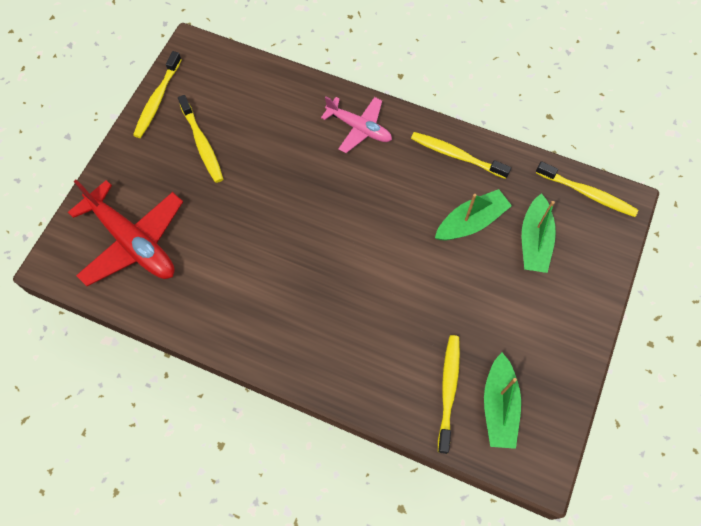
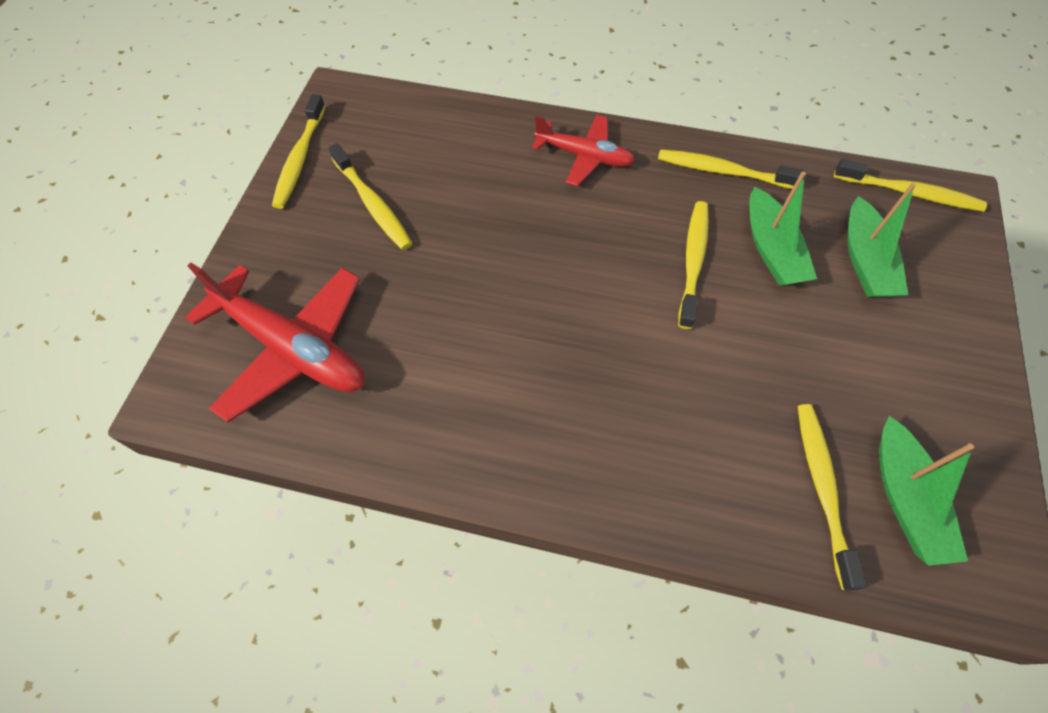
camera: 10 degrees left, 5 degrees down
(359, 128) = (584, 156): pink plane -> red plane
(413, 222) = (693, 261): none -> yellow toothbrush
(471, 222) = (771, 249): green boat -> green boat turned 120 degrees clockwise

